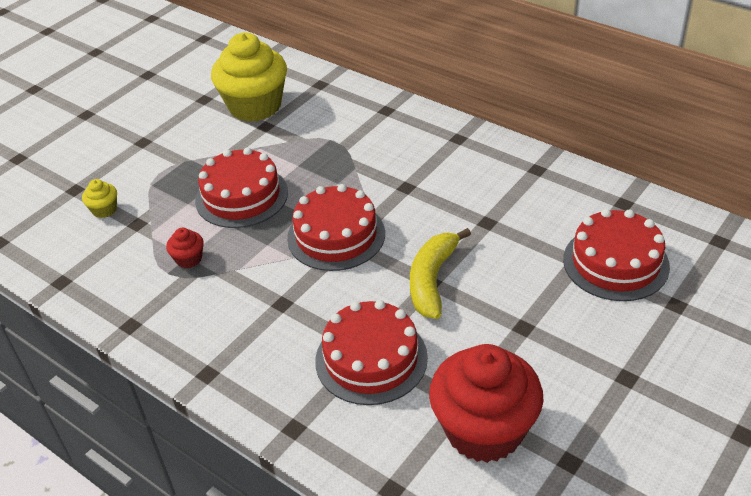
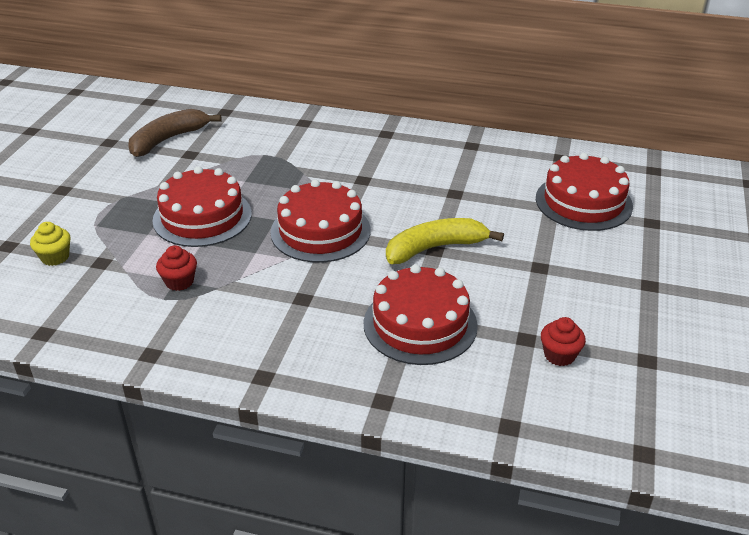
camera: 25 degrees left, 5 degrees down
(255, 106) = (168, 139): yellow cupcake -> brown banana
(432, 280) = (435, 248): yellow banana -> yellow banana turned 75 degrees clockwise
(484, 430) = (559, 355): red cupcake -> red cupcake, size x0.41

